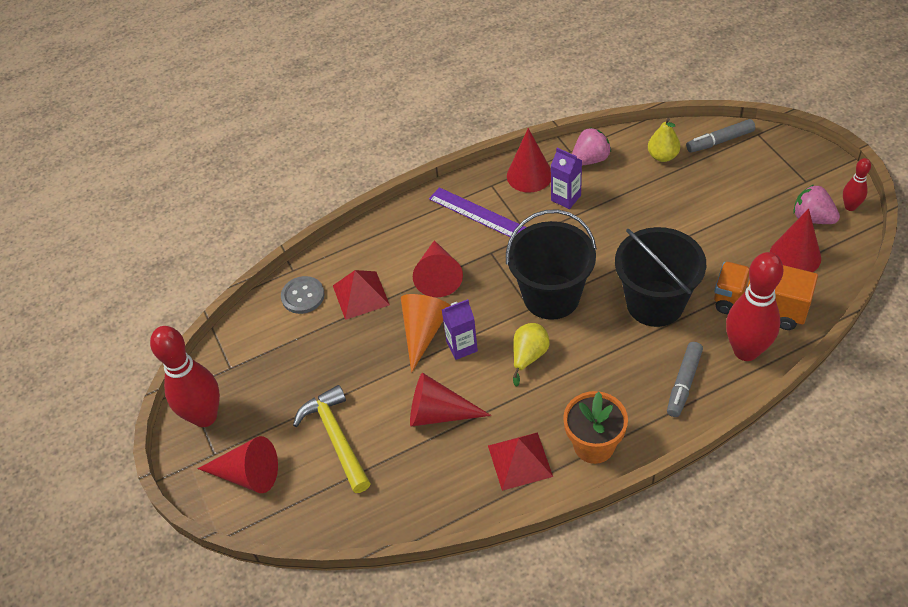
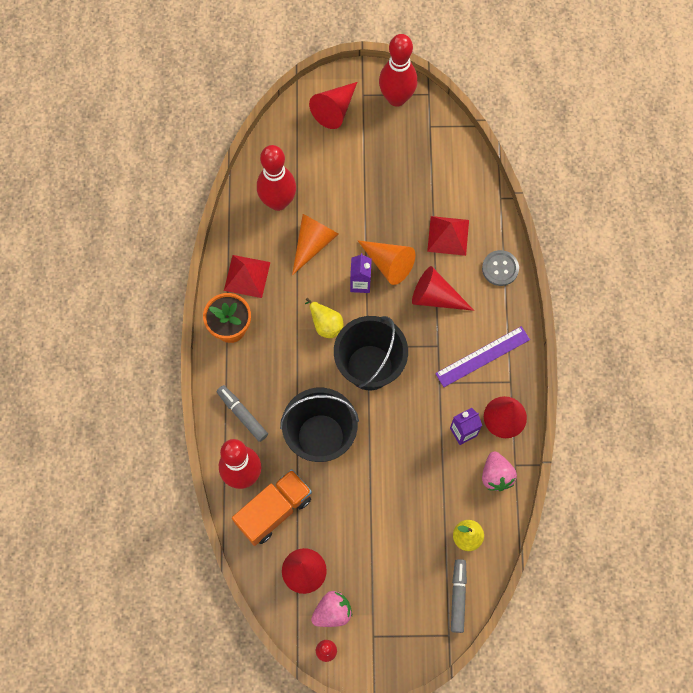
camera: 110 degrees right, 20 degrees up
(303, 296) = (470, 196): grey button -> grey button (500, 268)
(336, 437) = (332, 172): yellow hammer -> none
(405, 475) = (278, 202): none -> red bowling pin
(439, 413) = (313, 243): red cone -> orange cone

